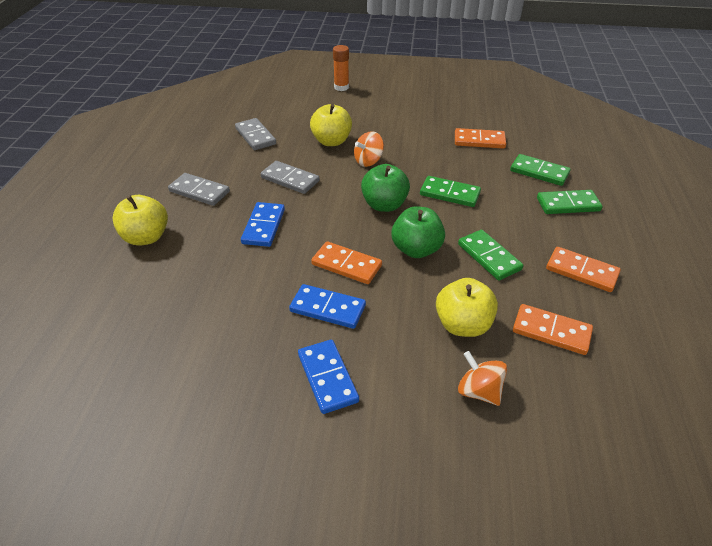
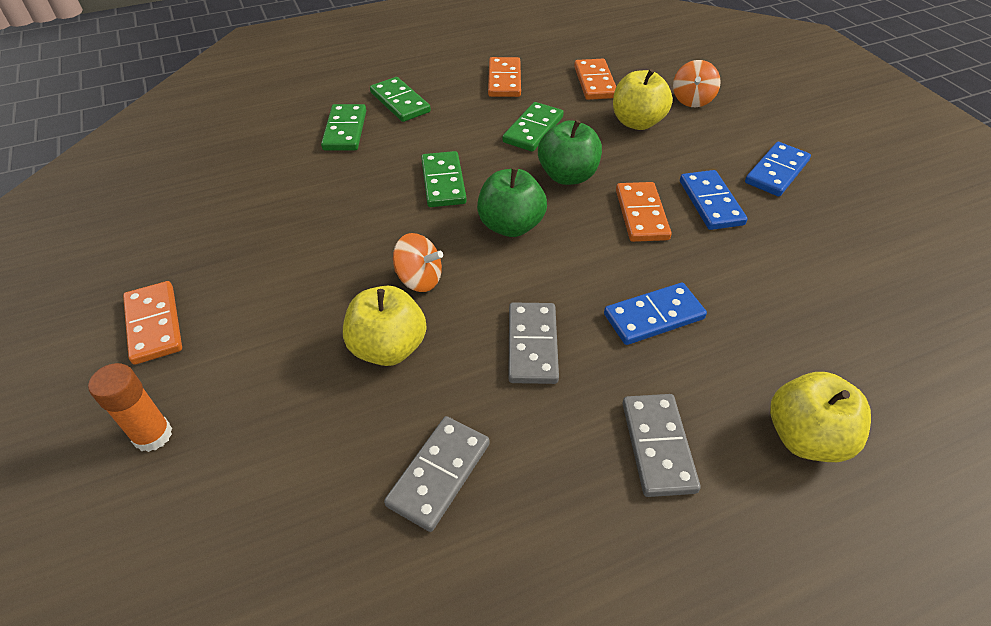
camera: 120 degrees left, 5 degrees up
(479, 141) = (292, 191): orange domino -> orange domino (154, 324)

